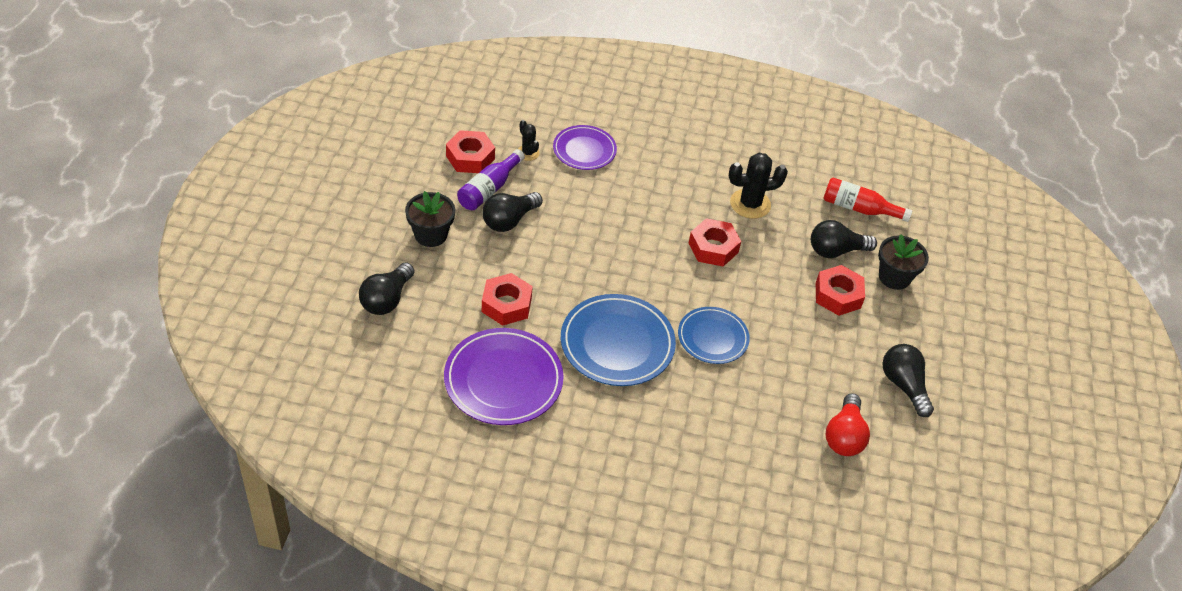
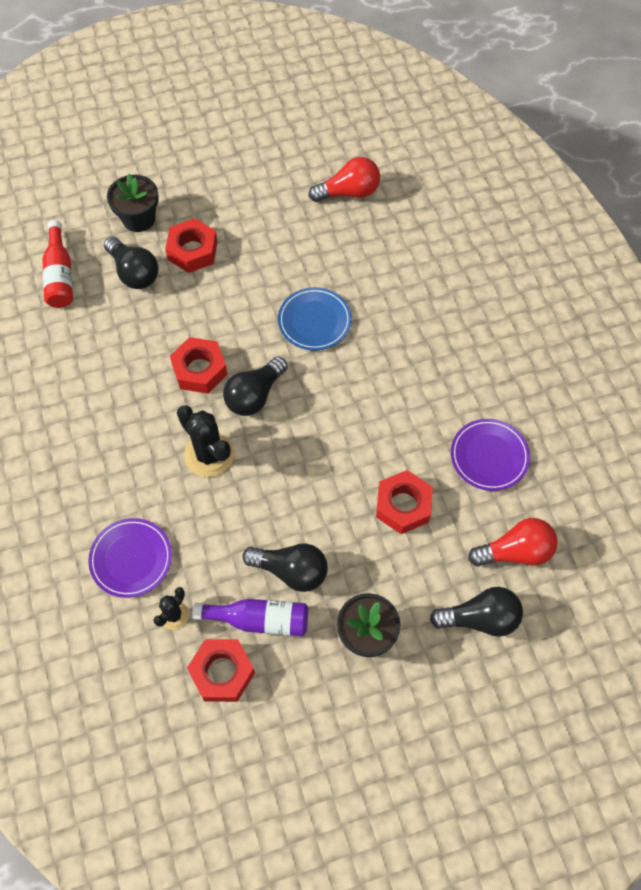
camera: 115 degrees left, 15 degrees up
(415, 349) = (515, 551): none -> red light bulb
(503, 380) = (489, 456): purple plate -> purple plate, size x0.63
(617, 344) = (378, 389): blue plate -> none
(750, 204) = (114, 366): black cactus -> black cactus (209, 455)
(904, 385) = (265, 172): black light bulb -> black light bulb (254, 395)

